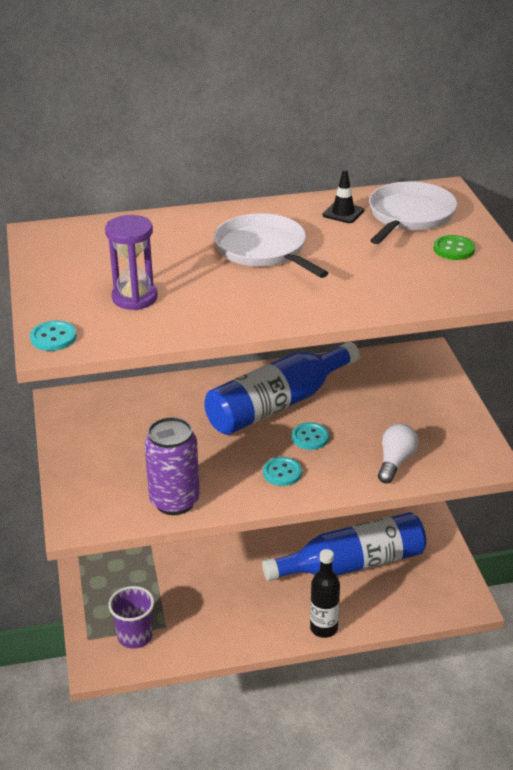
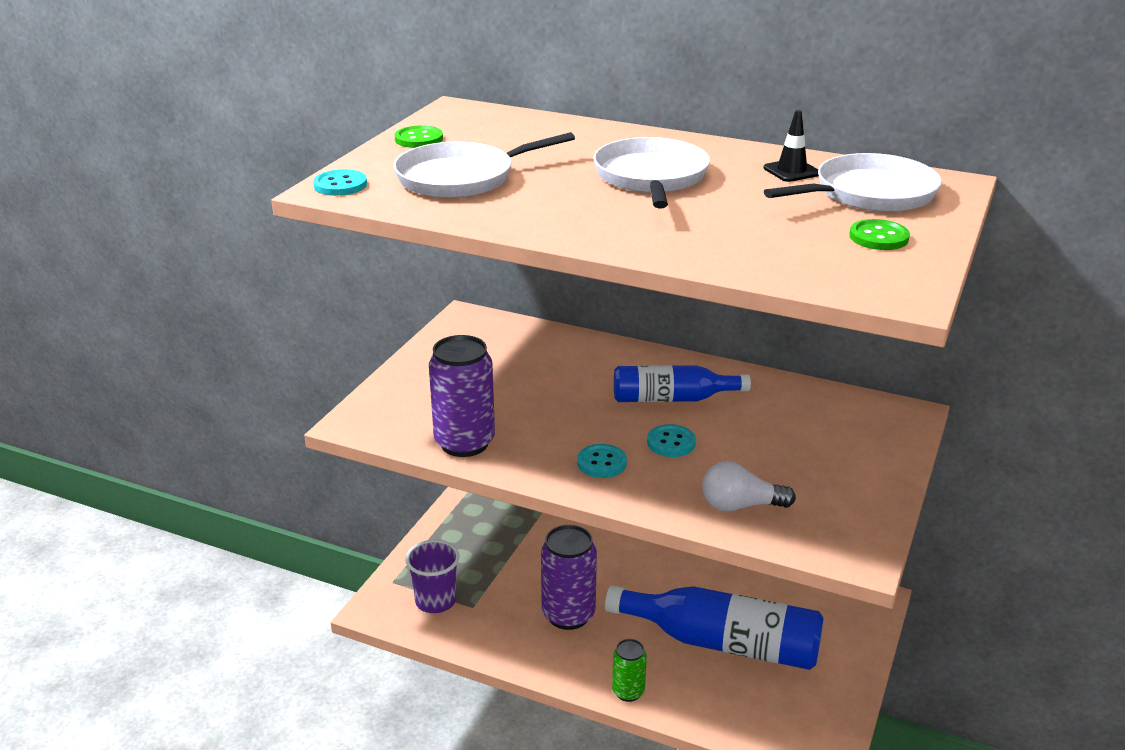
camera: 35 degrees right, 5 degrees down
(51, 273) = (419, 139): none -> green button
(134, 298) = (461, 178): purple hourglass -> white pan
(237, 597) = (568, 614): none -> purple can
(277, 404) = (672, 399): blue bottle -> blue bottle, size x0.61
(323, 628) = (628, 692): black bottle -> green can
(395, 462) = (740, 506): white light bulb -> white light bulb turned 150 degrees counterclockwise

